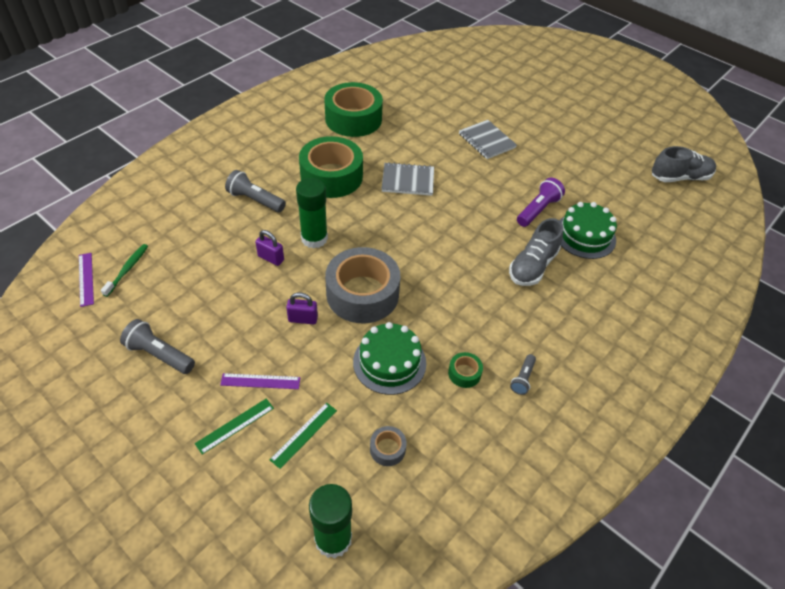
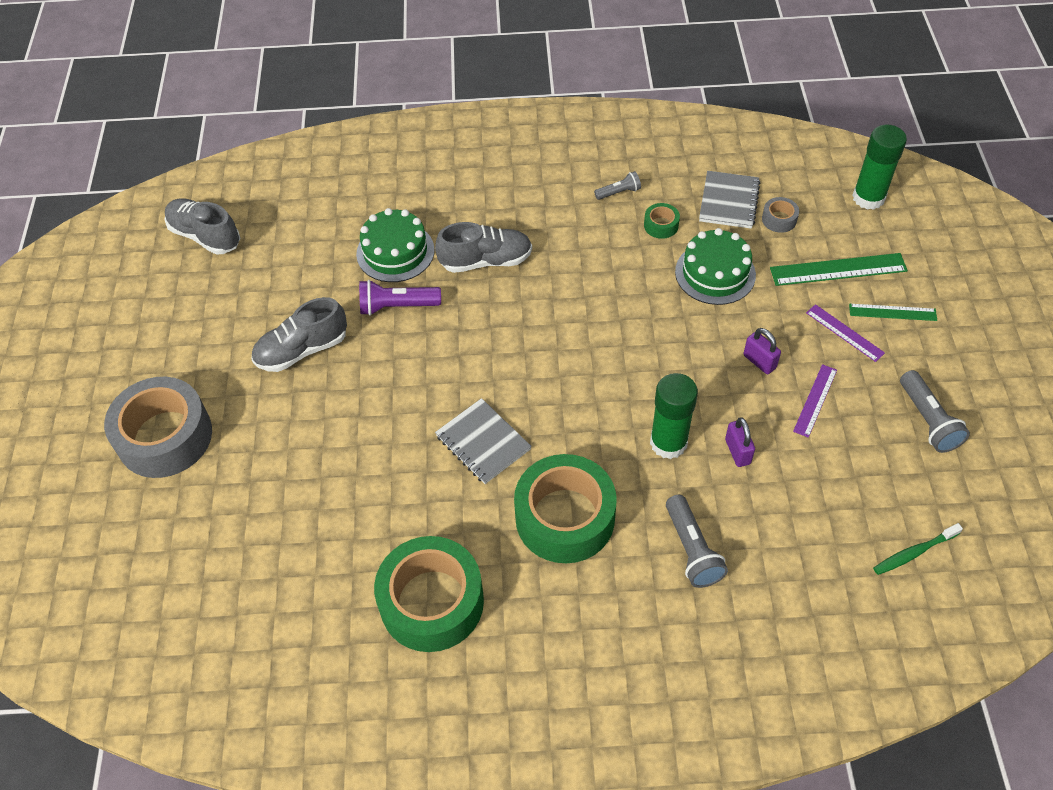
camera: 130 degrees left, 5 degrees up
(86, 279) = (970, 573): purple ruler -> purple ruler (815, 400)
(304, 434) = (838, 269): green ruler -> green ruler, size x1.62
(362, 294) = (678, 346): grey tape -> grey tape (165, 437)
(486, 141) = (318, 429): grey notebook -> grey notebook (729, 201)
(546, 163) = (302, 350): none -> grey shoe

